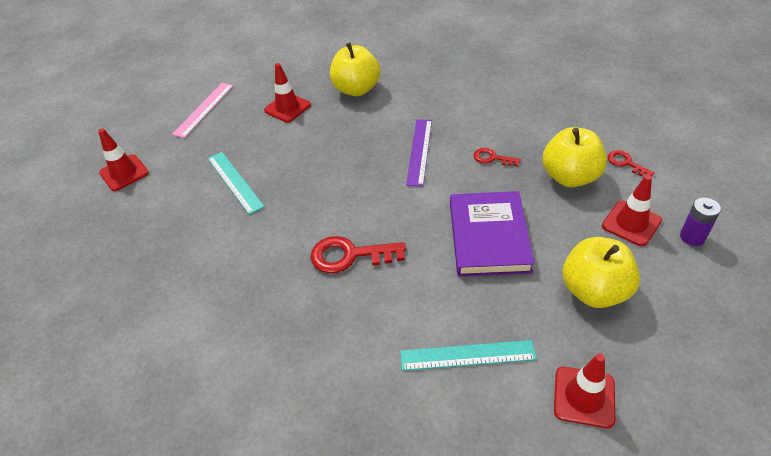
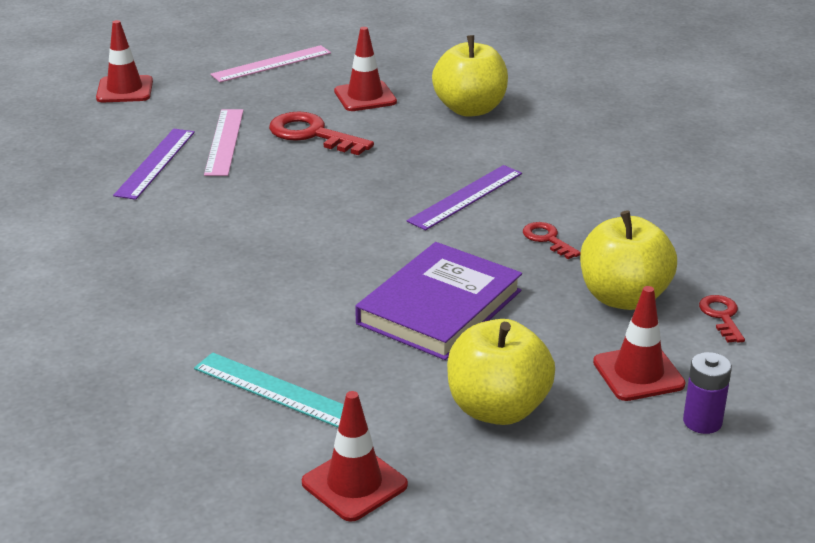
camera: 30 degrees right, 15 degrees down
(206, 221) = (155, 163): none -> purple ruler
(235, 182) = (224, 142): turquoise ruler -> pink ruler
(350, 255) = (263, 255): red key -> red key (312, 134)

